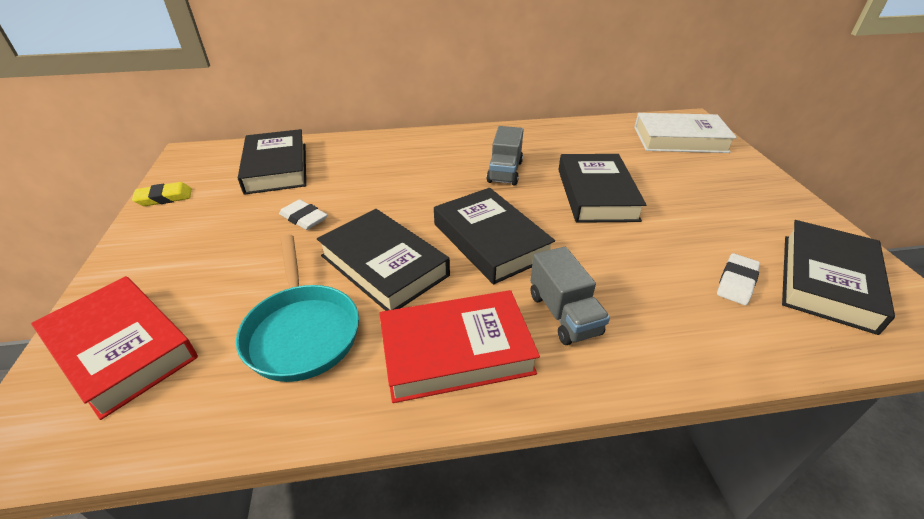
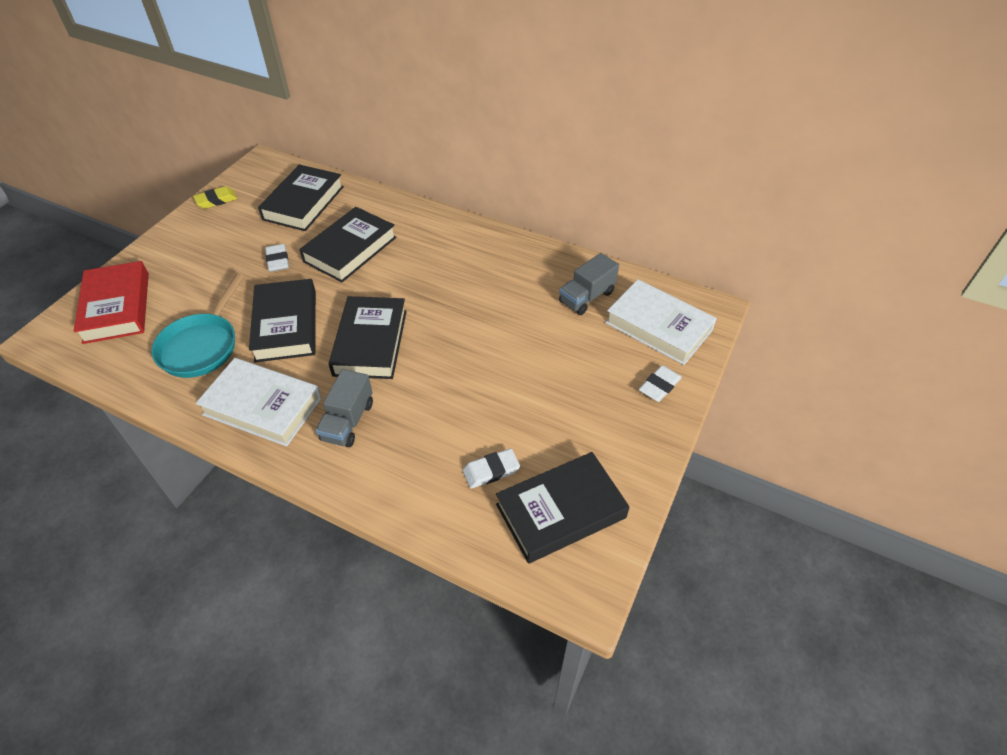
camera: 35 degrees right, 10 degrees up
(164, 198) = (216, 200): yellow eraser -> yellow eraser turned 45 degrees counterclockwise
(456, 351) = (262, 406): red book -> white book
(505, 172) = (455, 286): grey truck -> grey truck (586, 297)
(596, 194) = (498, 344): black book -> black book (350, 249)
(738, 170) = (659, 386): none -> white eraser

